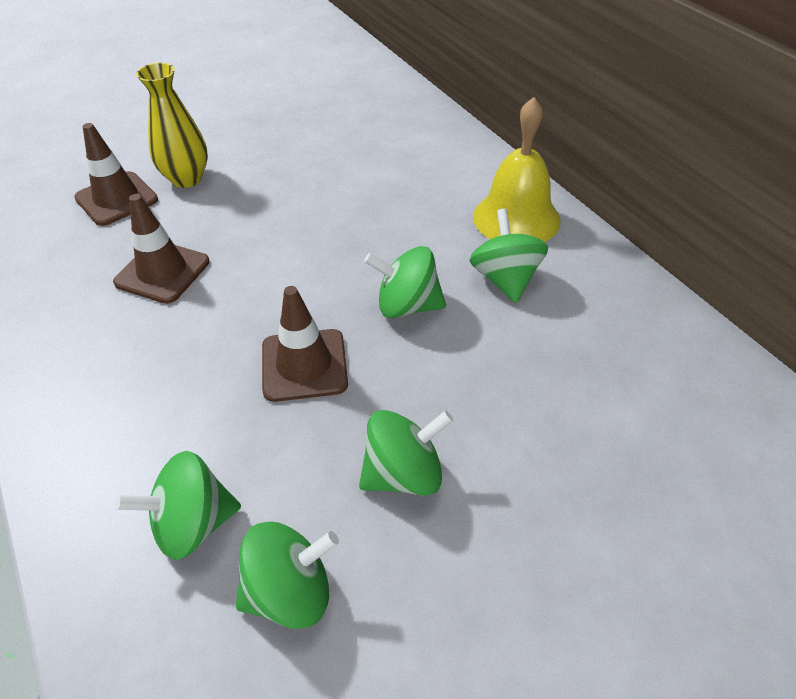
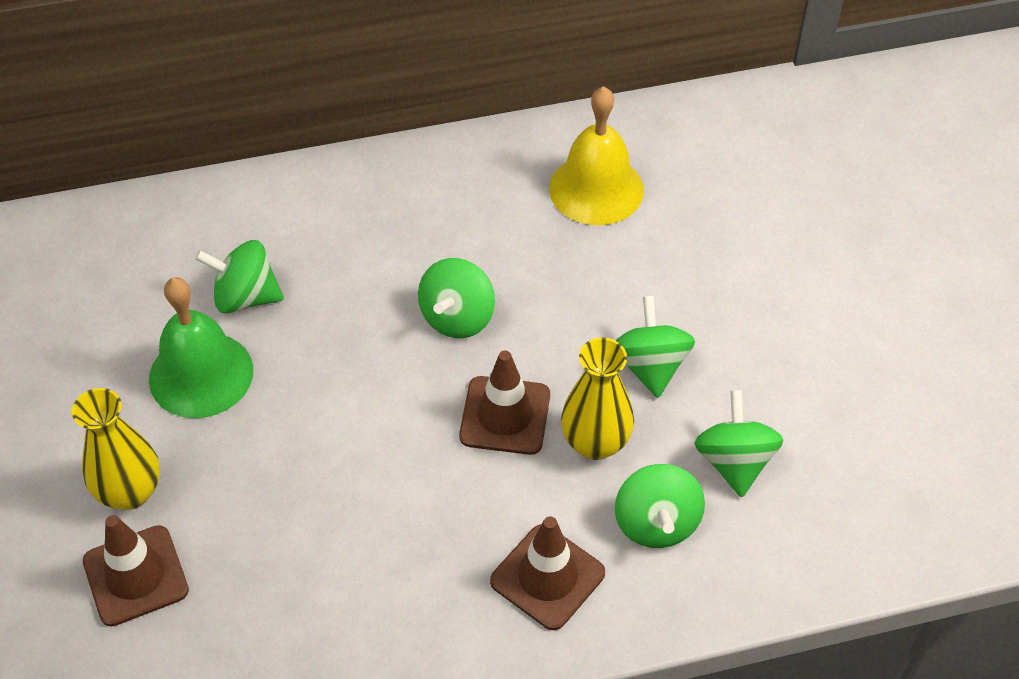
camera: 75 degrees left, 5 degrees up
(162, 272) = (311, 530): brown traffic cone -> brown traffic cone (547, 577)
(288, 445) = (595, 443): none -> yellow vase
(297, 182) = (201, 374): none -> green bell
(505, 279) = (452, 232): green spinning top -> green spinning top (245, 297)
(516, 218) = (365, 195): yellow bell -> yellow bell (596, 189)

